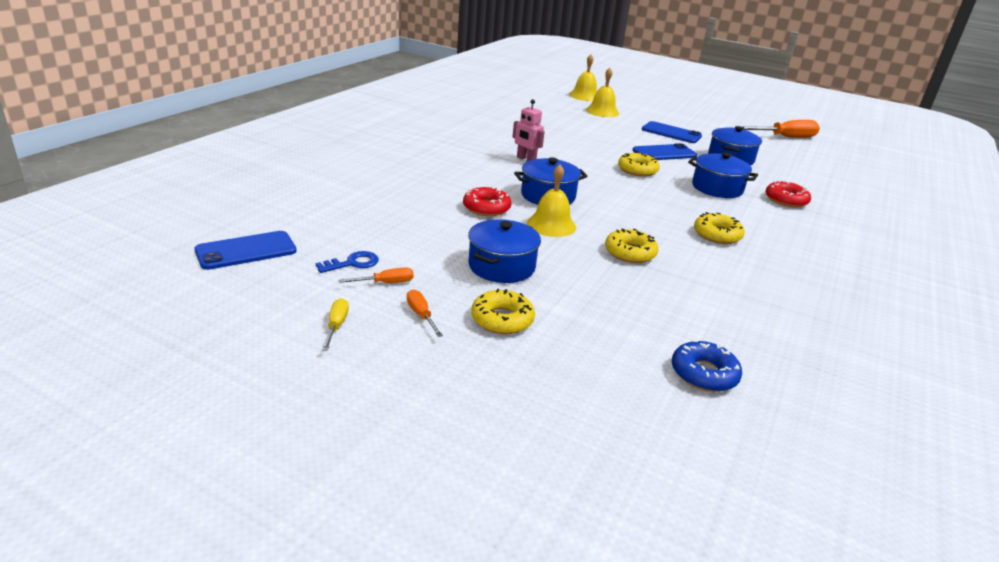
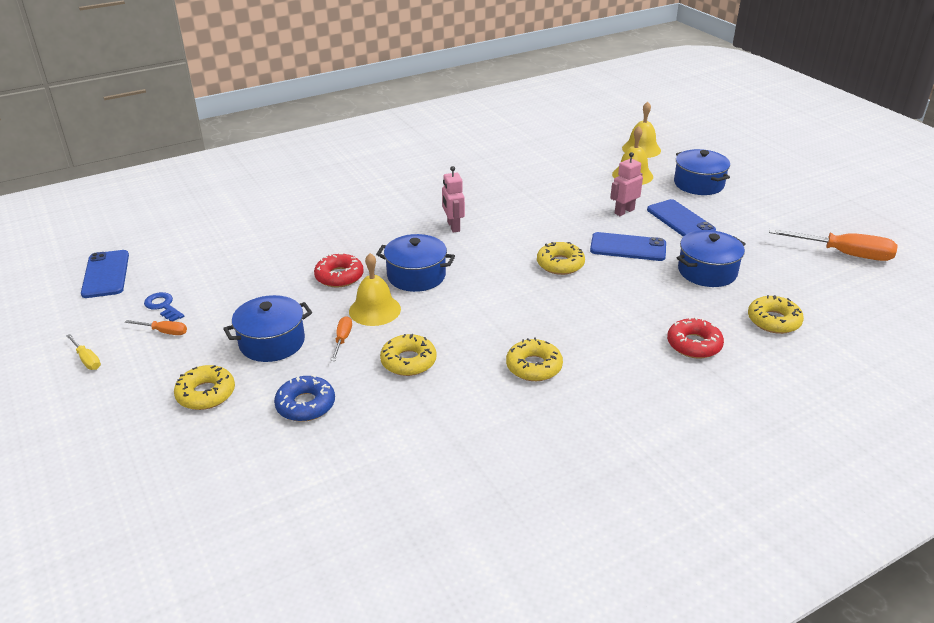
camera: 35 degrees right, 5 degrees up
(246, 251) = (106, 274): blue phone -> blue phone turned 75 degrees clockwise
(336, 326) = (87, 360): yellow screwdriver -> yellow screwdriver turned 105 degrees clockwise
(352, 263) = (163, 306): blue key -> blue key turned 135 degrees counterclockwise
(421, 315) = (153, 370): orange screwdriver -> orange screwdriver (342, 339)
(629, 133) = (624, 211): none -> pink robot
(704, 374) = (298, 505): blue donut -> blue donut (305, 405)
(717, 188) = (625, 308): blue pot -> blue pot (698, 184)
(805, 178) = (773, 321): none -> yellow donut

